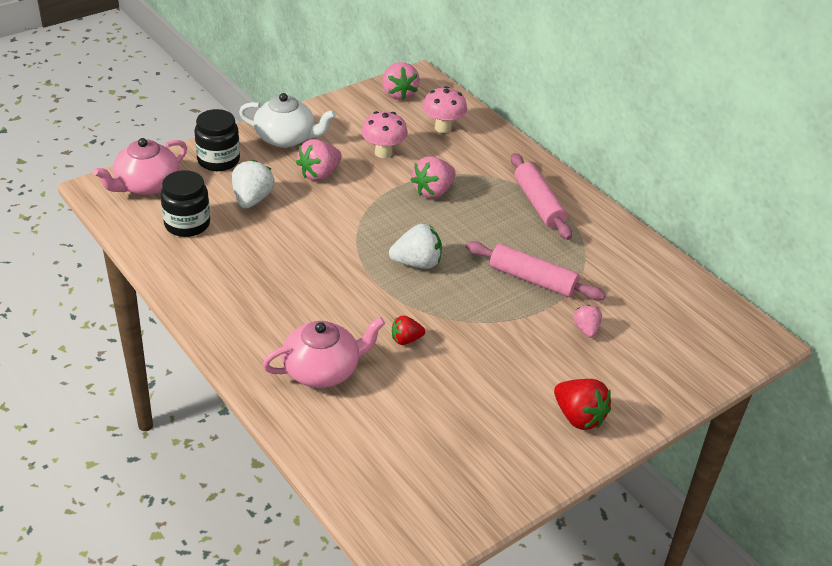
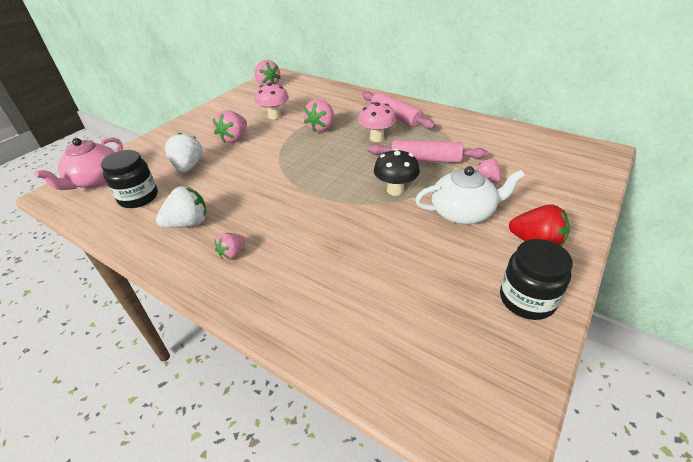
camera: 15 degrees left, 0 degrees up
(218, 160) = (153, 149): black jar -> black jar (526, 299)
(264, 323) = (232, 253): none -> pink strawberry
(286, 138) = (200, 125): white teapot -> white teapot (463, 212)
(322, 370) = (303, 276): pink teapot -> none
(406, 340) = (361, 228): red strawberry -> none
(417, 263) = (336, 173): white strawberry -> white strawberry (188, 223)
(443, 128) = (307, 94): pink mushroom -> pink mushroom (377, 138)
(470, 308) = (395, 190): none -> black mushroom

